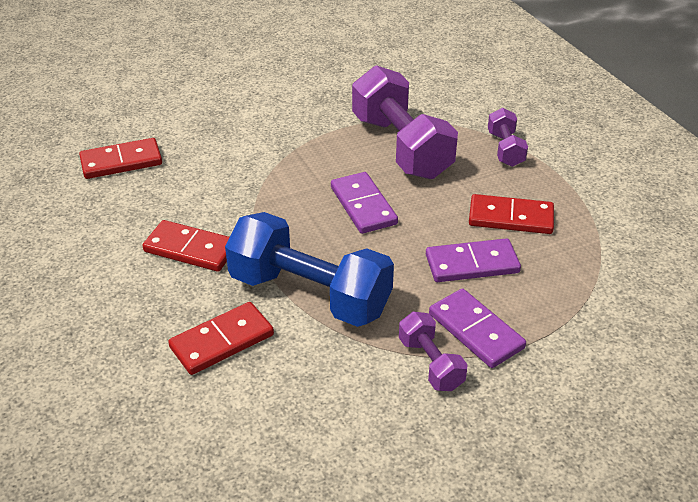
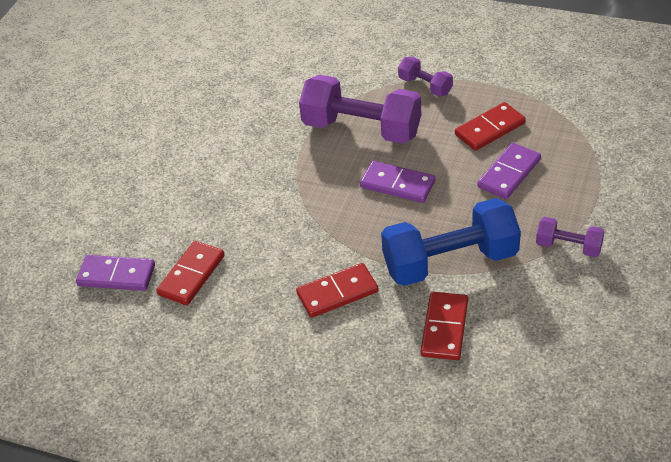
camera: 40 degrees left, 5 degrees up
(475, 331) = (564, 210): purple domino -> purple domino (116, 275)

